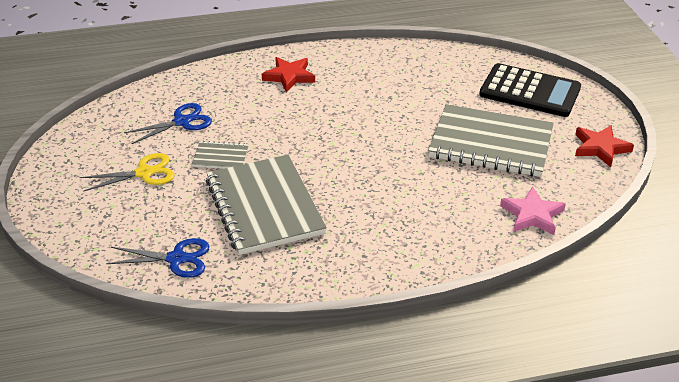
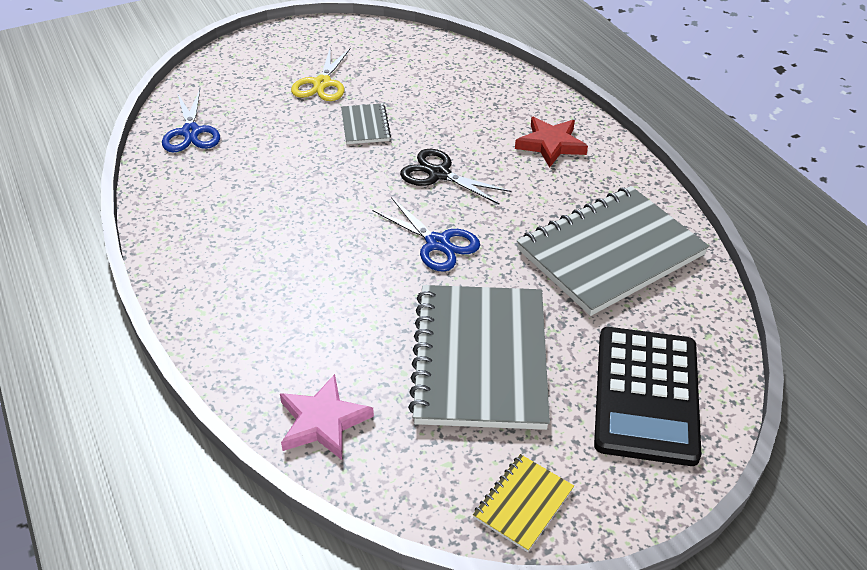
camera: 75 degrees right, 5 degrees up
(144, 173) = (322, 84): yellow scissors -> yellow scissors turned 45 degrees clockwise
(182, 122) = (420, 87): blue scissors -> blue scissors (437, 243)
(264, 207) = (285, 173): grey notebook -> grey notebook (610, 252)
(301, 130) = (439, 174): none -> black scissors
(600, 148) = (523, 503): red star -> yellow notebook

